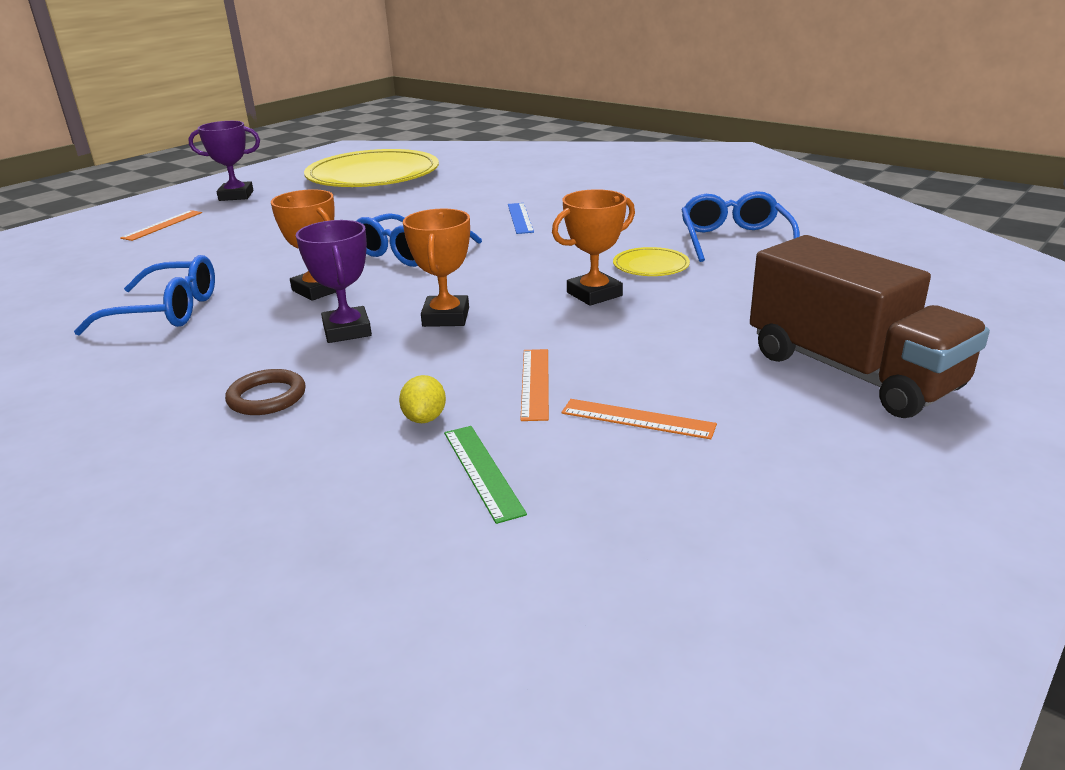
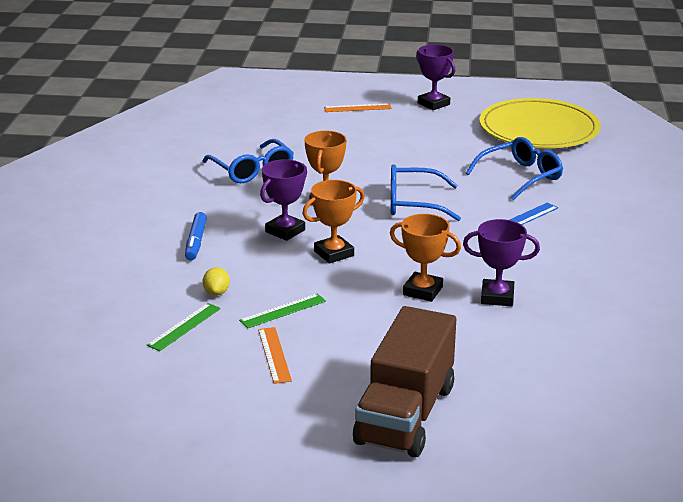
camera: 55 degrees right, 0 degrees up
(267, 397) = (196, 242): brown ring -> blue marker
(425, 418) = (216, 292): yellow lemon -> yellow lemon turned 60 degrees counterclockwise
(535, 383) = (283, 311): orange ruler -> green ruler
(651, 265) = (497, 297): yellow plate -> purple trophy
(734, 240) = (593, 317): blue glasses -> blue glasses (520, 176)

